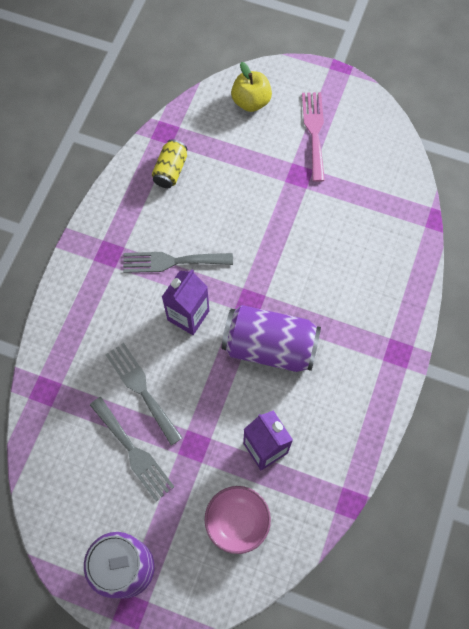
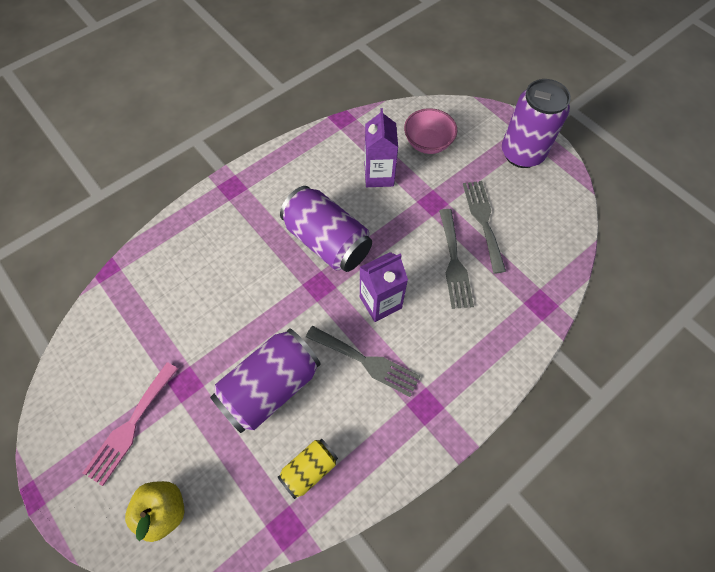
camera: 150 degrees left, 5 degrees down
(234, 205) = (270, 387): none -> purple can

